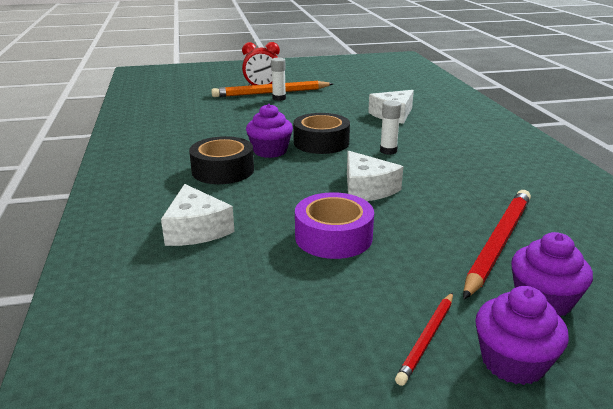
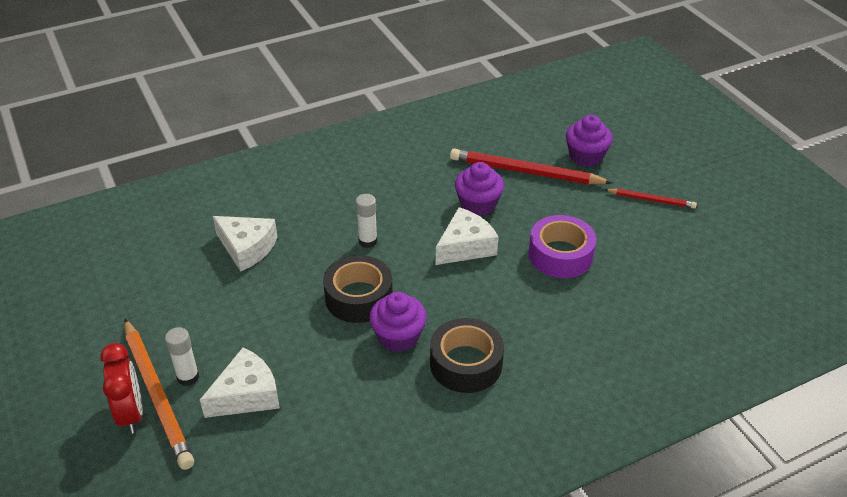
camera: 105 degrees left, 15 degrees up
(196, 229) = (594, 343): white cheese -> white cheese (247, 395)
(513, 362) = (649, 169): purple cupcake -> purple cupcake (478, 204)

